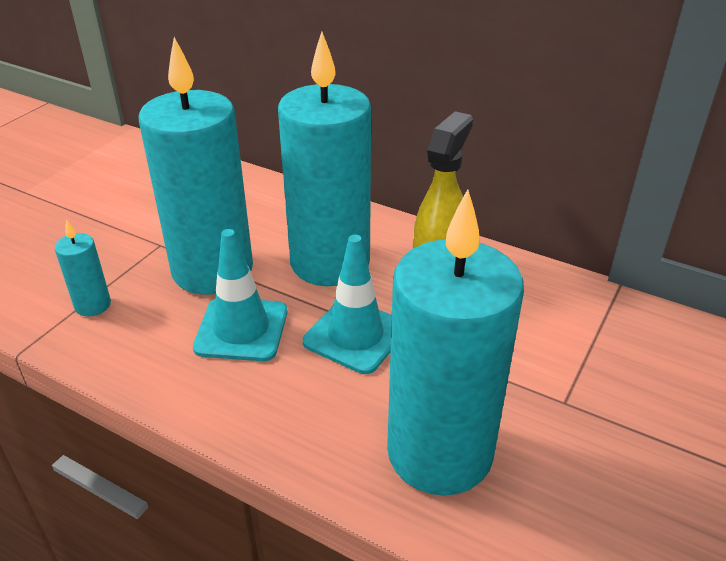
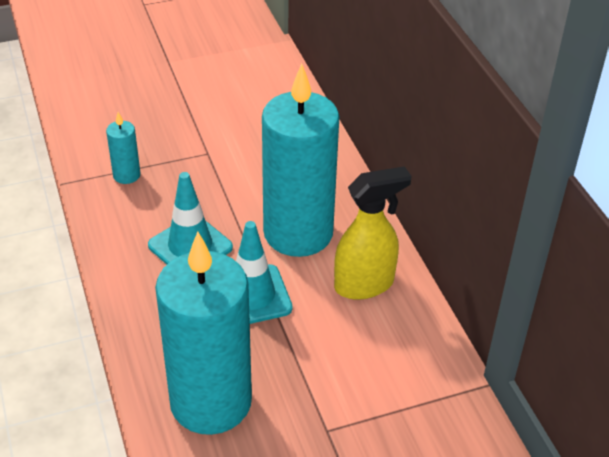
camera: 40 degrees right, 5 degrees up
(212, 270) = (218, 192): turquoise candle -> none

